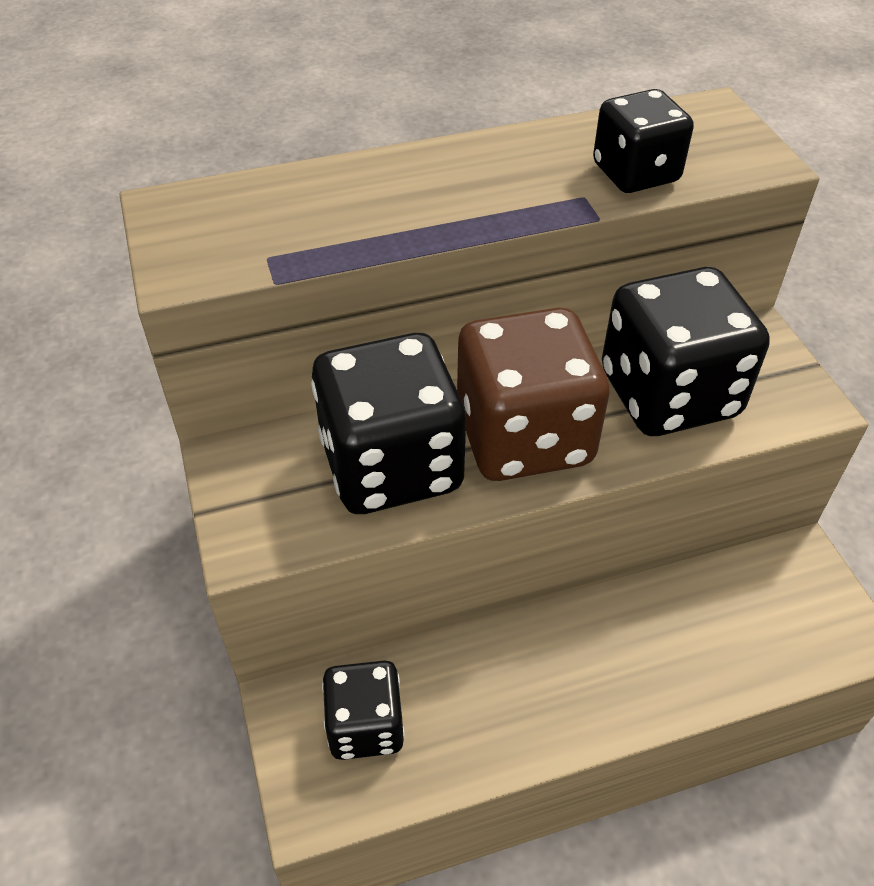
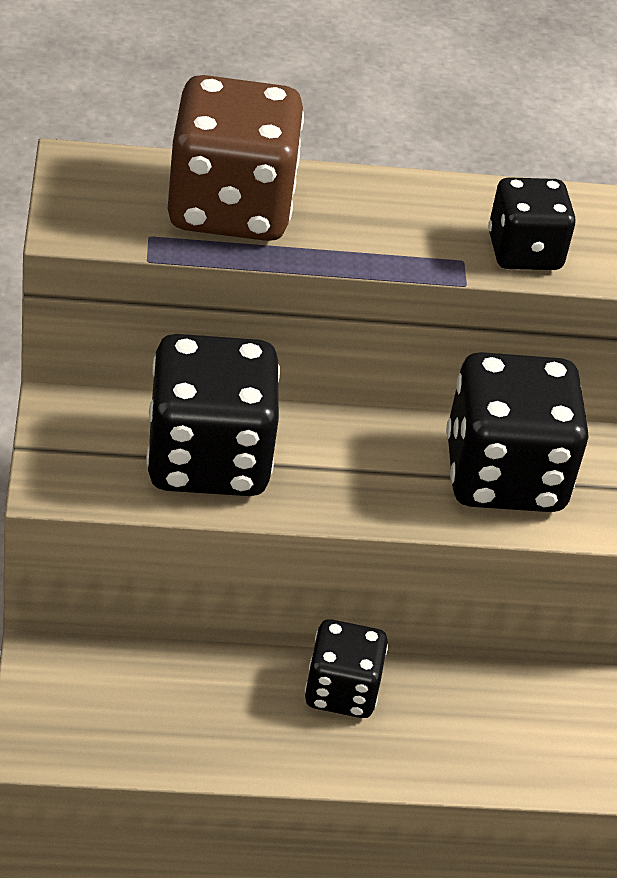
camera: 10 degrees right, 5 degrees down
(365, 726) = (109, 699): black dice -> black dice (341, 691)
(524, 437) = (343, 471): brown dice -> brown dice (230, 208)

